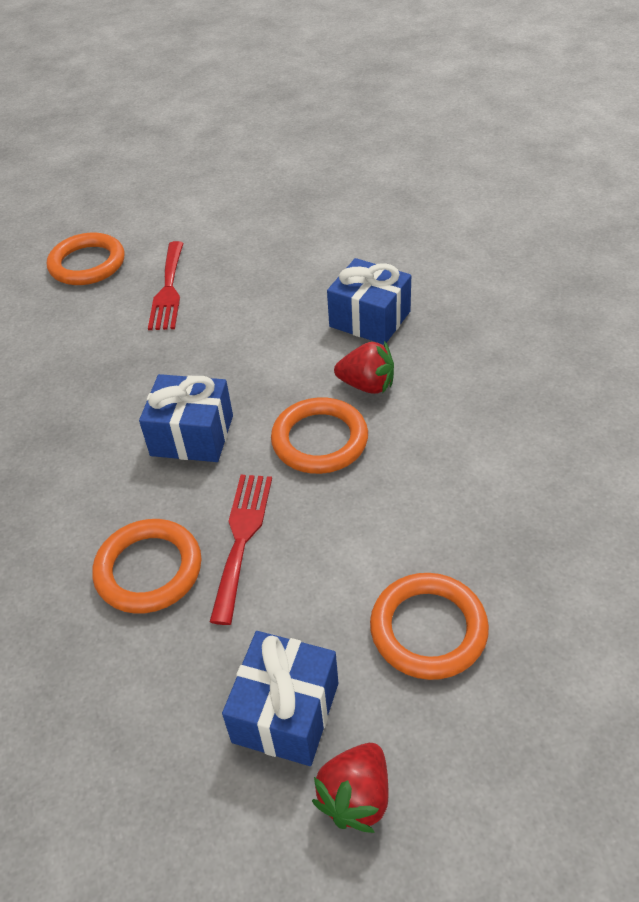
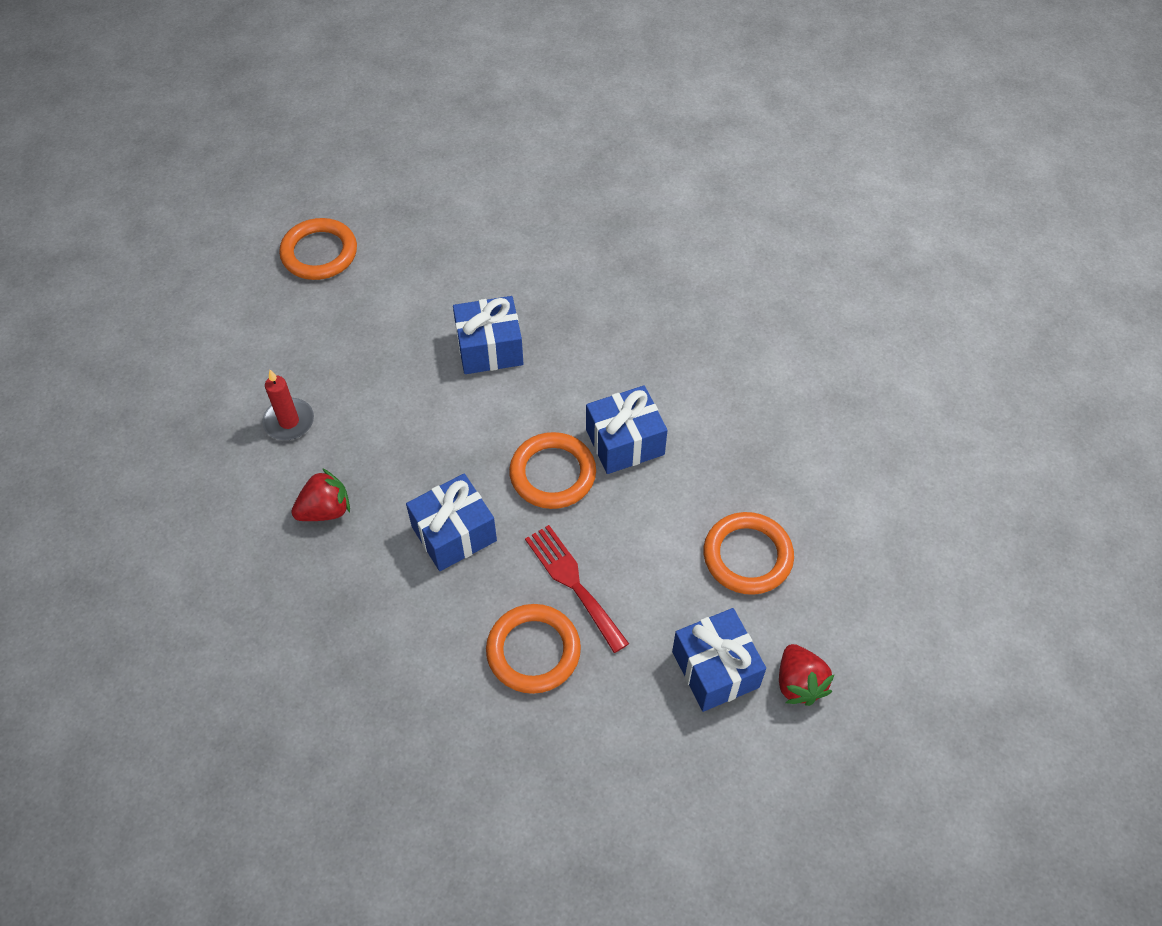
camera: 45 degrees left, 10 degrees up
(87, 264) = (178, 441): orange ring -> orange ring (319, 253)
(168, 290) = (289, 421): red fork -> red candle
(367, 385) = (543, 407): red strawberry -> red strawberry (325, 510)
(410, 453) = (625, 442): none -> blue gift

